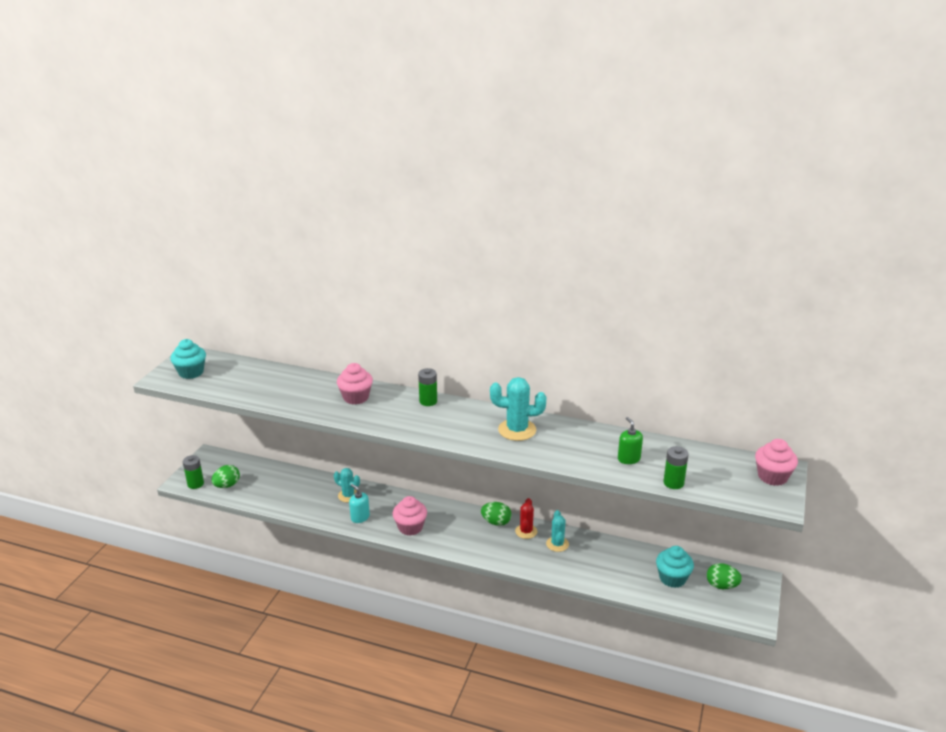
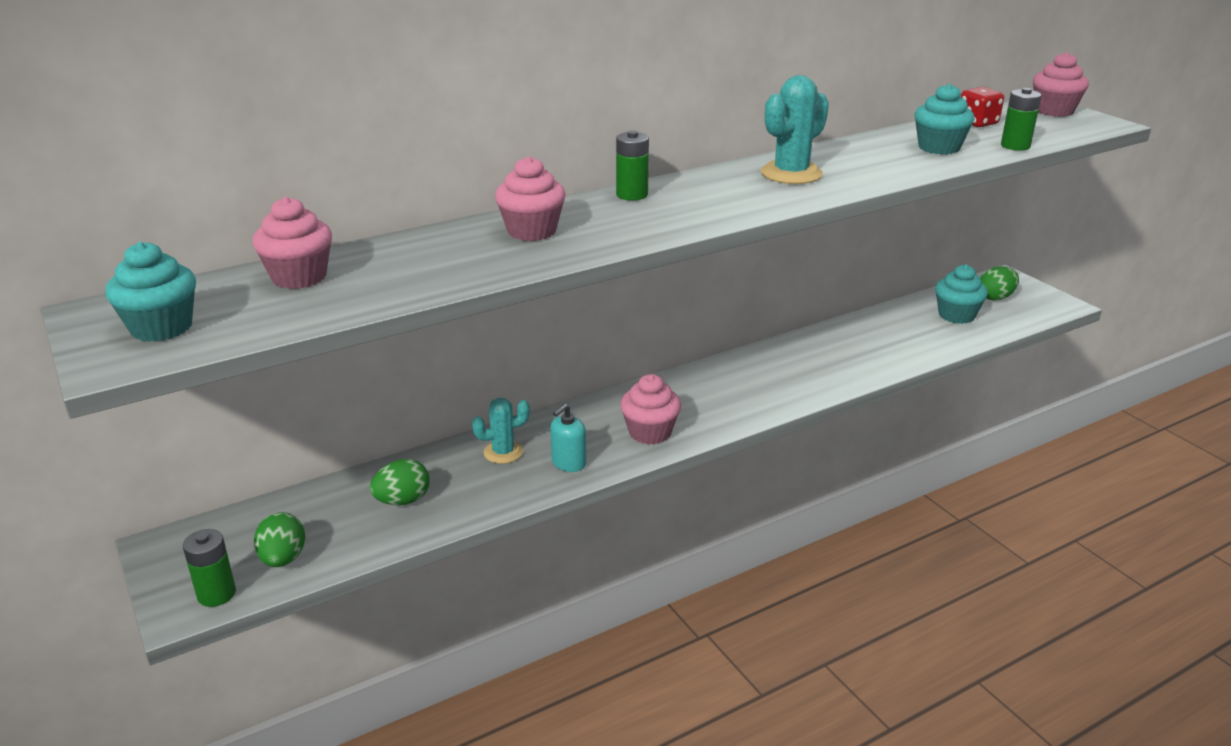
camera: 50 degrees left, 0 degrees up
(255, 374) = (299, 277): none -> pink cupcake
(360, 517) = (568, 463): turquoise soap dispenser -> turquoise soap dispenser turned 45 degrees counterclockwise
(496, 522) = (725, 369): green egg -> green egg (402, 501)
(526, 531) = (770, 358): red cactus -> none
(557, 544) = (819, 350): turquoise cactus -> none
(628, 459) = (939, 147): green soap dispenser -> turquoise cupcake
(697, 457) = (977, 123): none -> red dice

